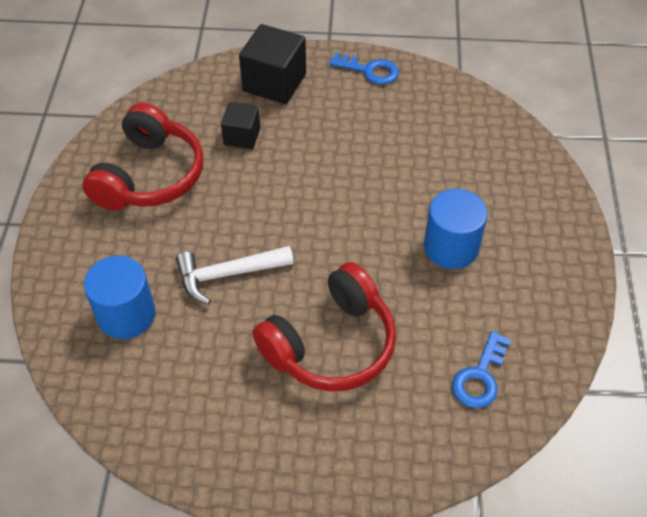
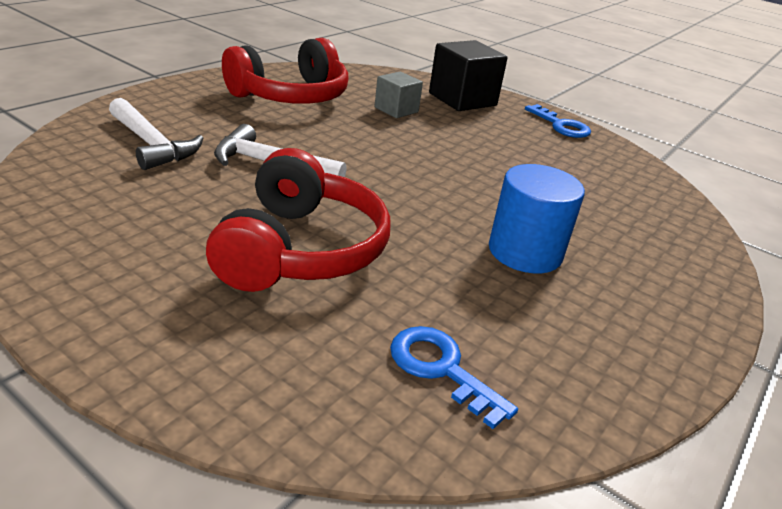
camera: 30 degrees right, 20 degrees down
(126, 314) = (152, 144): blue cylinder -> white hammer
(242, 136) = (396, 110): black cube -> grey cube
(330, 344) = (300, 249): red headphones -> red headphones turned 75 degrees counterclockwise
(480, 377) = (441, 369): blue key -> blue key turned 75 degrees clockwise

